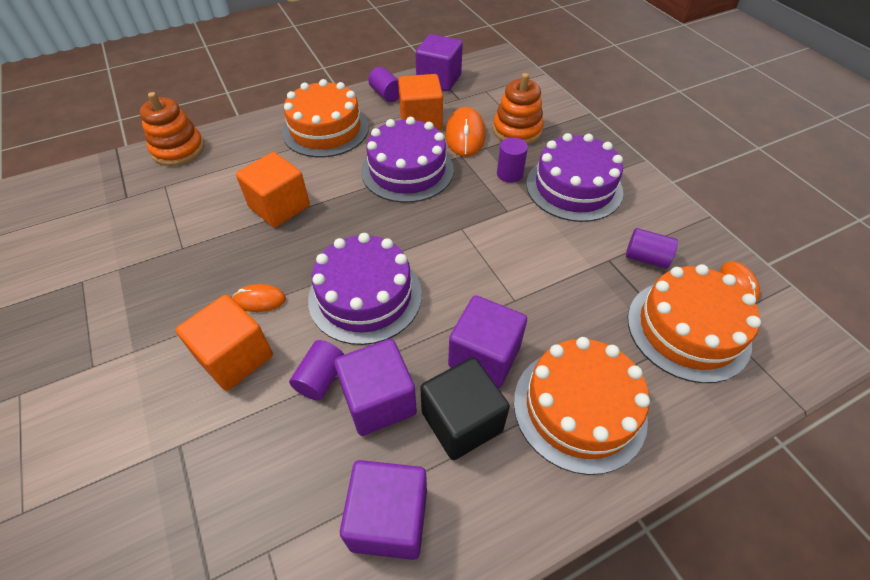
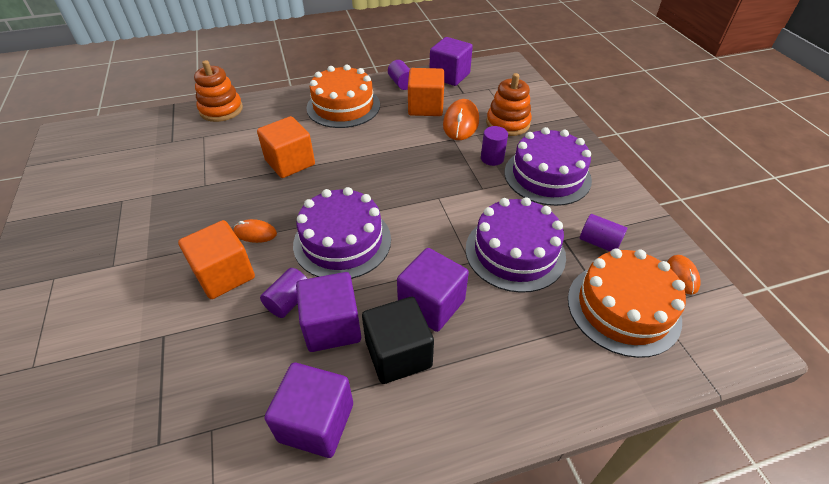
camera: 10 degrees right, 5 degrees down
(407, 170) = (403, 145): purple cake -> purple cake (515, 252)
(579, 408) = (505, 359): orange cake -> none

